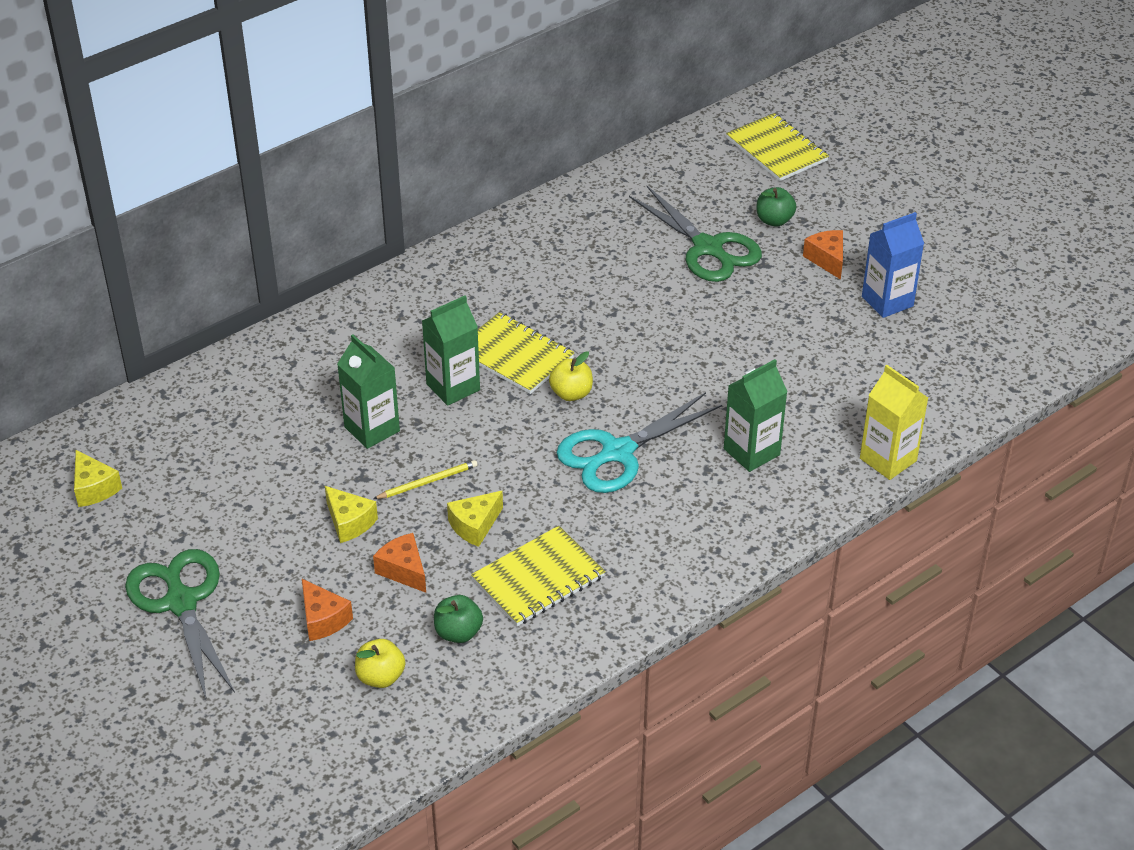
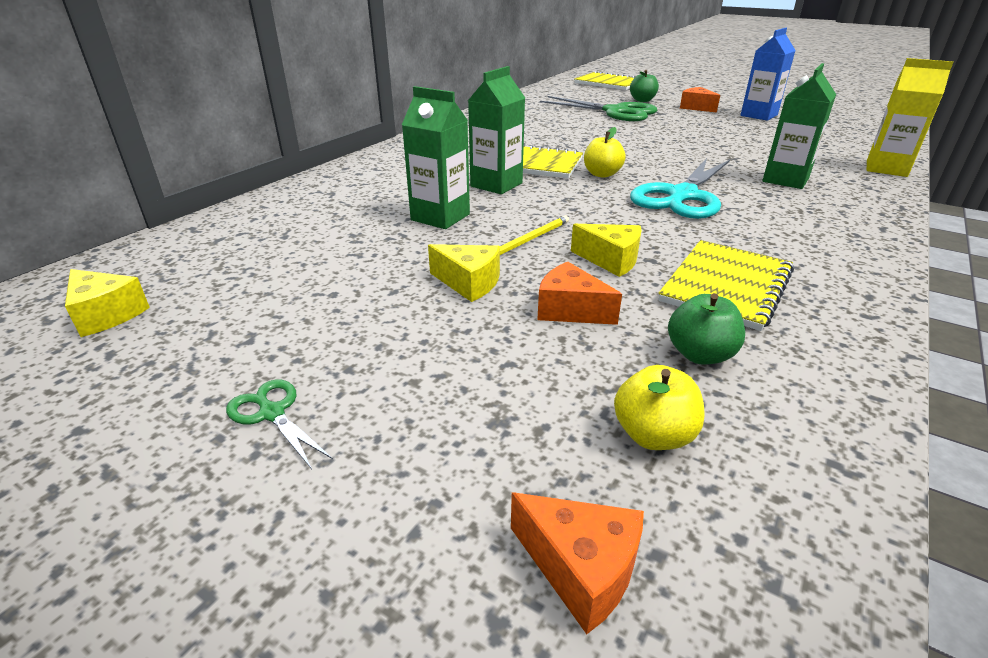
camera: 20 degrees left, 10 degrees down
(181, 602) = (272, 413): green scissors -> green scissors, size x0.44
(323, 619) = (508, 383): orange cheese -> orange cheese (580, 569)
(475, 526) = (610, 260): yellow cheese -> yellow cheese turned 90 degrees counterclockwise

